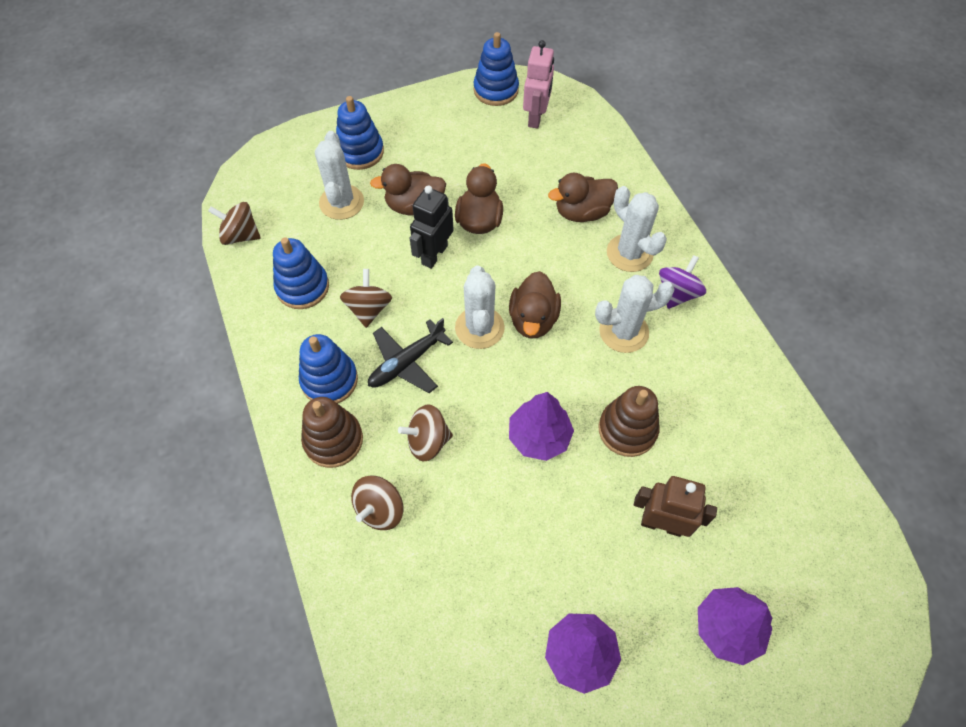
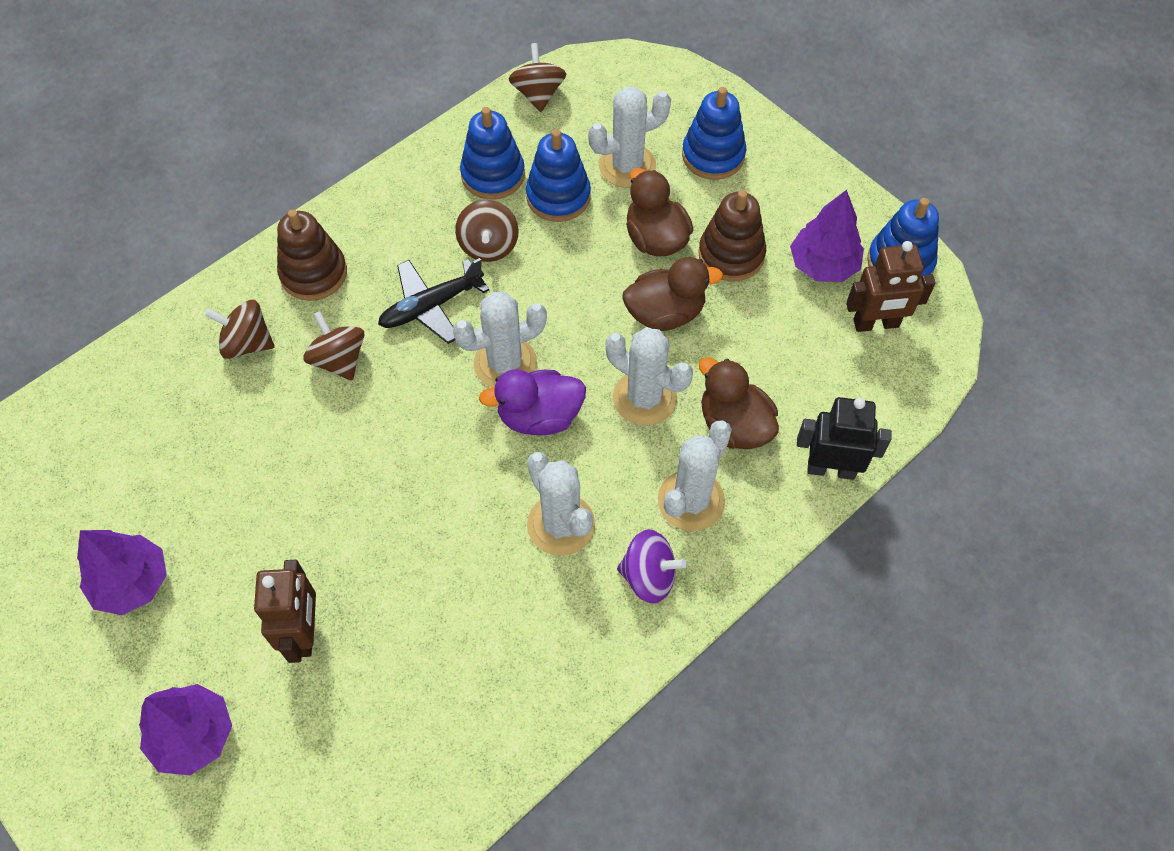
camera: 70 degrees right, 0 degrees up
(329, 380) = (384, 243): blue stacking toy -> blue stacking toy (558, 196)
(369, 309) = (488, 246): brown spinning top -> brown spinning top turned 105 degrees clockwise
(406, 362) = (431, 306): black plane -> black plane turned 60 degrees counterclockwise
(434, 254) = (592, 283): black robot -> black robot (831, 469)
(533, 319) = (539, 416): brown duck -> purple duck
(536, 117) = (876, 324): pink robot -> brown robot
(539, 436) = (379, 469): purple tree -> purple tree (823, 265)
(542, 253) = (644, 398): none -> white cactus
(627, 429) = (419, 564): brown stacking toy -> brown stacking toy (731, 255)

